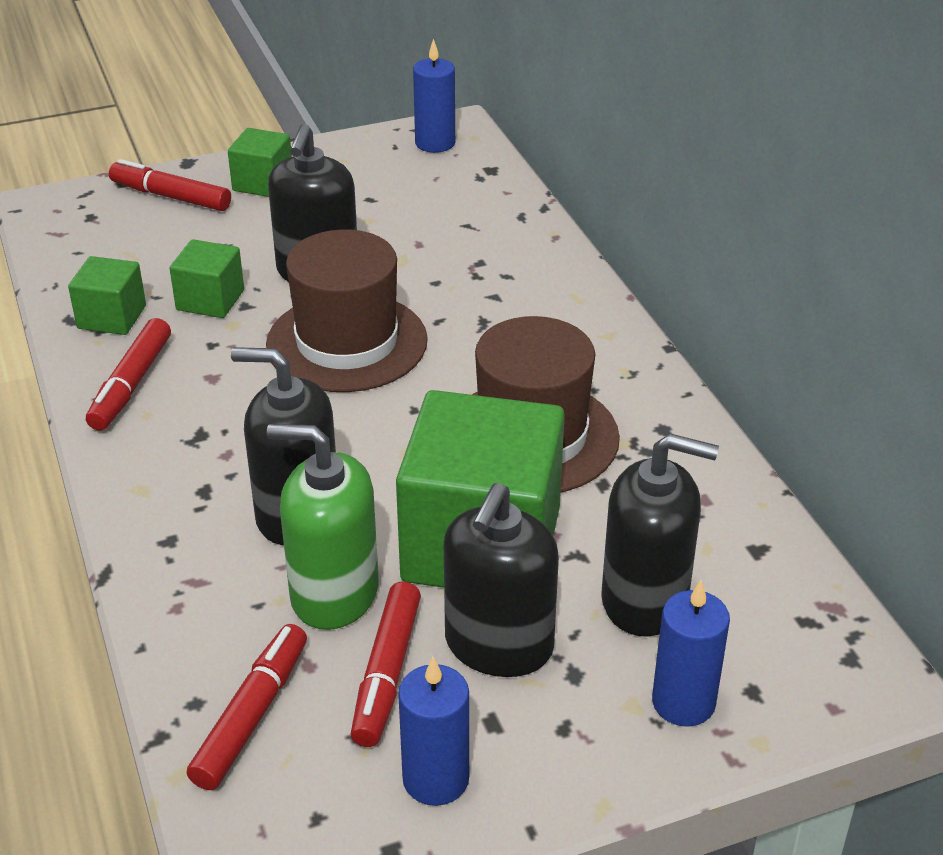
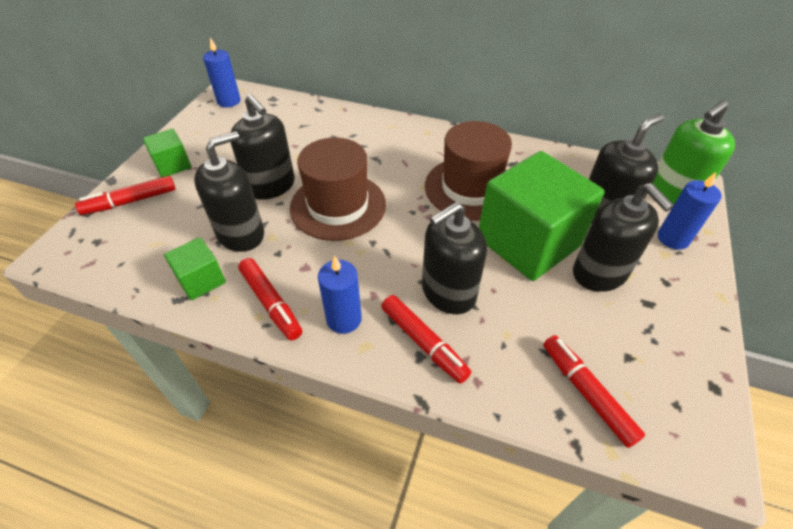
camera: 50 degrees left, 10 degrees up
(210, 300) = (241, 234): green cube -> black soap dispenser
(334, 593) = (519, 310): green soap dispenser -> green soap dispenser (673, 193)
(386, 673) = (591, 322): red marker -> red marker (423, 343)
(436, 779) = (675, 343): blue candle -> blue candle (344, 319)

